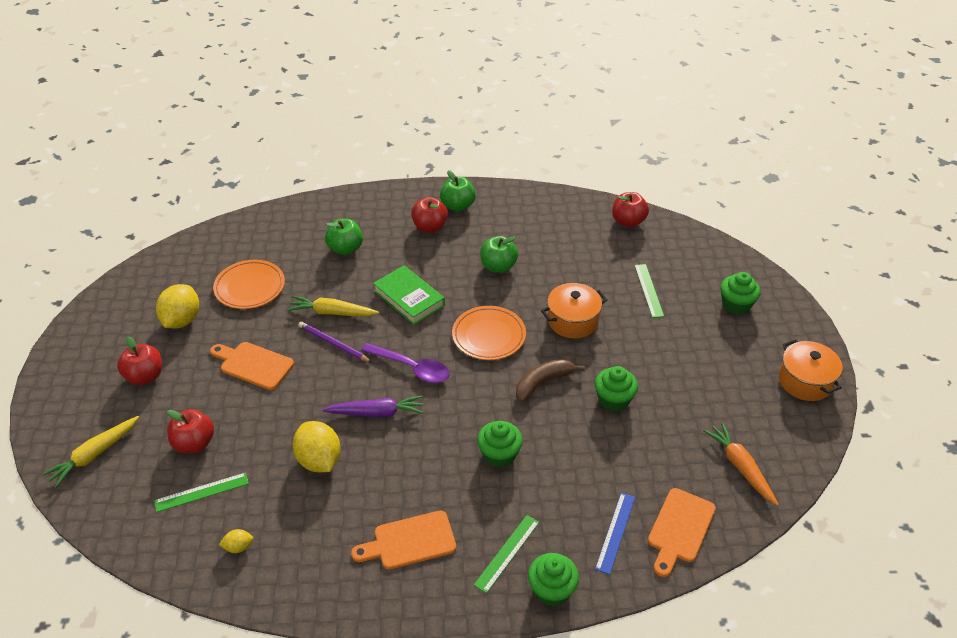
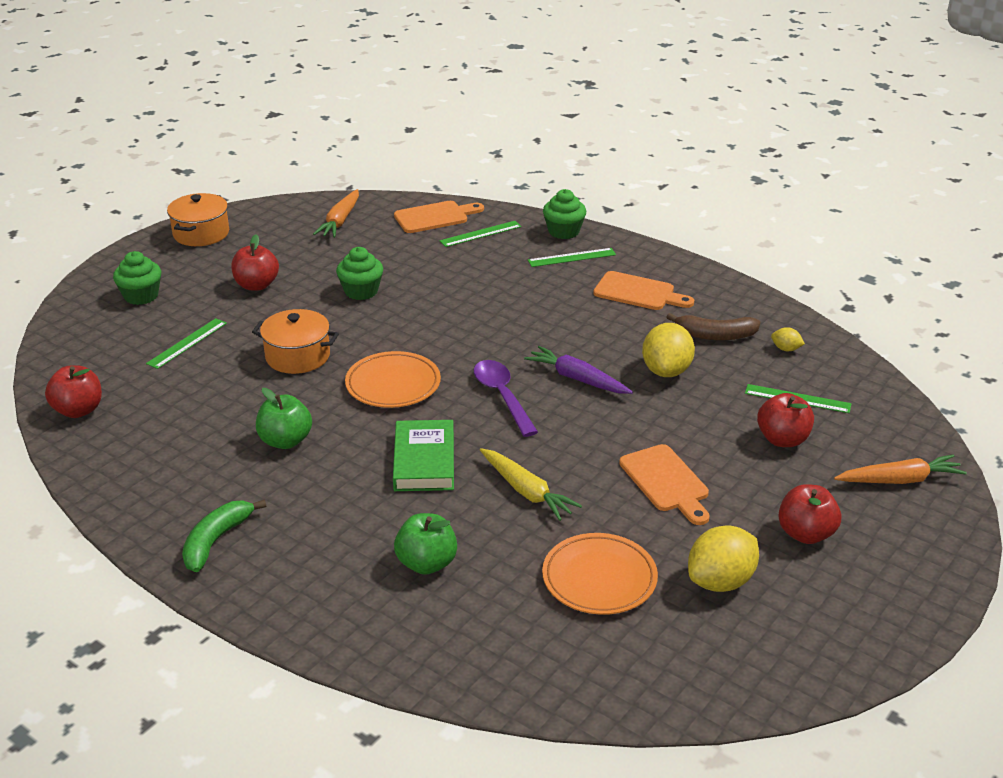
camera: 140 degrees left, 10 degrees down
(94, 455) = (899, 480): yellow carrot -> orange carrot
(334, 344) = (558, 458): purple pencil -> none
(430, 227) = (289, 532): red apple -> red apple (256, 285)
(457, 206) = (216, 541): green apple -> green banana
(499, 454) = (505, 304): green cupcake -> none
(543, 382) = (399, 328): brown banana -> brown banana (715, 335)
(615, 532) = (480, 234): blue ruler -> green ruler

